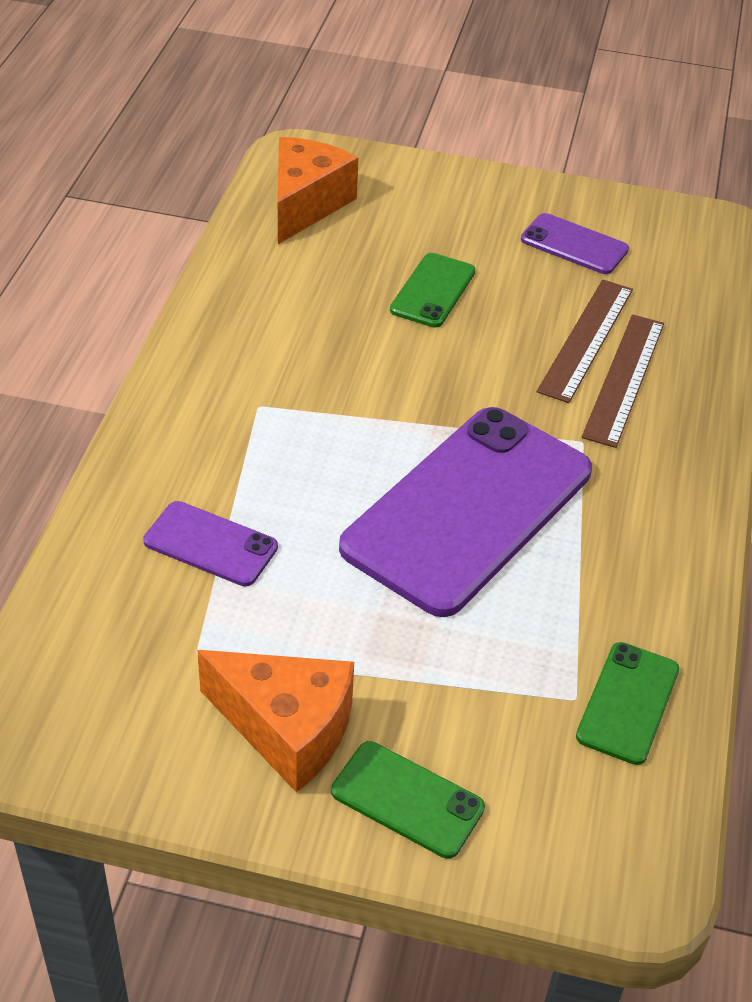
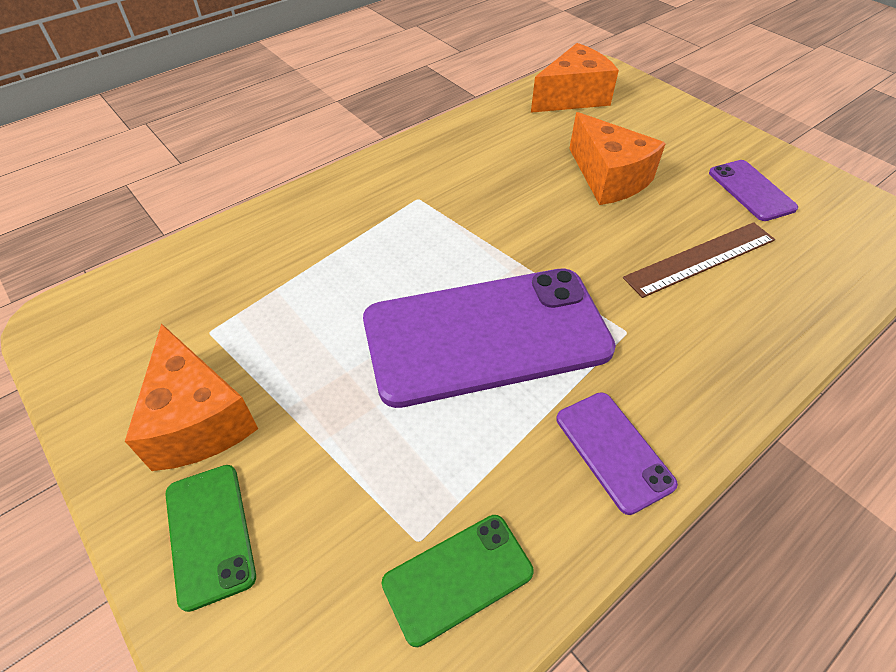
camera: 40 degrees right, 5 degrees up
(210, 544) = (295, 267): purple phone -> purple phone (613, 450)
(433, 291) = (608, 178): green phone -> orange cheese
(624, 379) = (708, 302): brown ruler -> none

